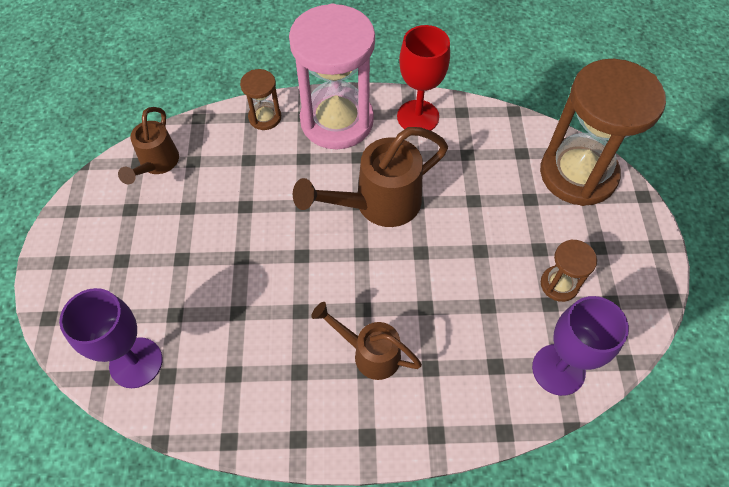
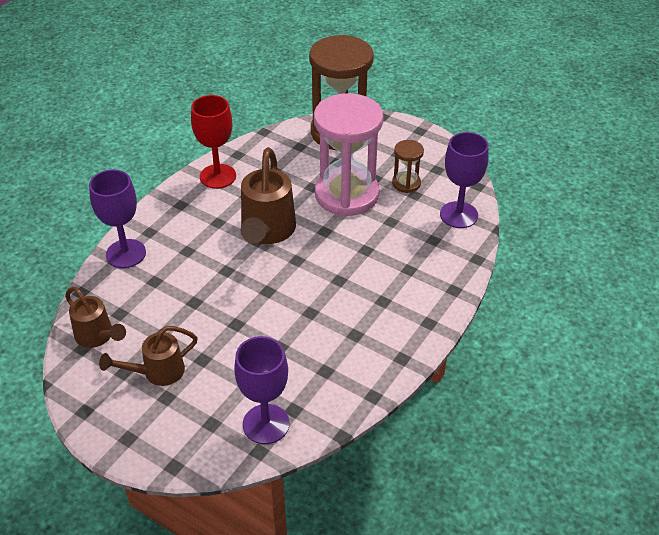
camera: 55 degrees left, 15 degrees down
(265, 117) = (126, 253): brown hourglass -> purple goblet
(337, 121) = (174, 217): pink hourglass -> pink hourglass (347, 194)
(369, 353) = (373, 293): brown watering can -> brown watering can (157, 373)

